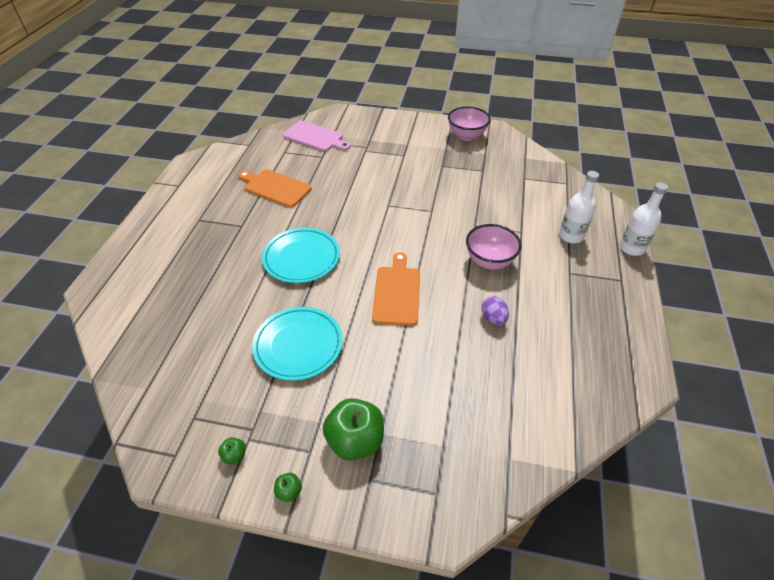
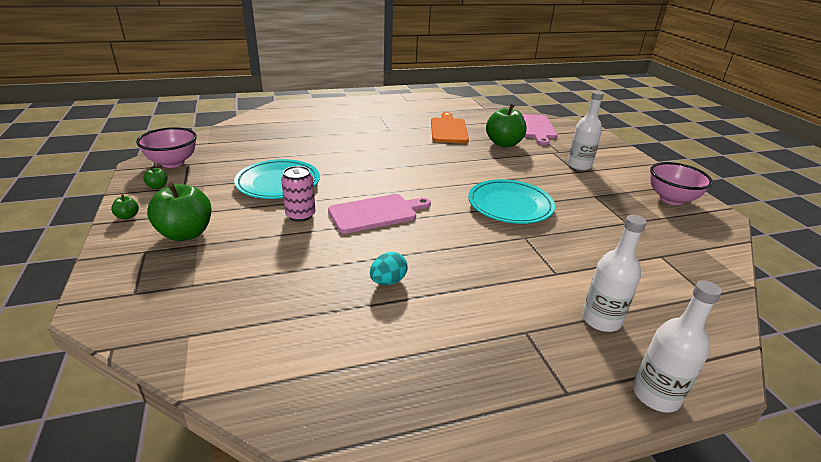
camera: 60 degrees right, 15 degrees down
(301, 258) = (377, 160): turquoise plate -> turquoise plate (510, 205)
(330, 168) = (503, 143): none -> green apple
(371, 344) = (300, 215): none -> pink can
(395, 149) = (579, 165): none -> white bottle
(397, 292) = (376, 213): orange cutting board -> pink cutting board
(489, 261) = (477, 259): pink bowl -> pink bowl (173, 163)
(493, 318) = (388, 281): purple egg -> turquoise egg

